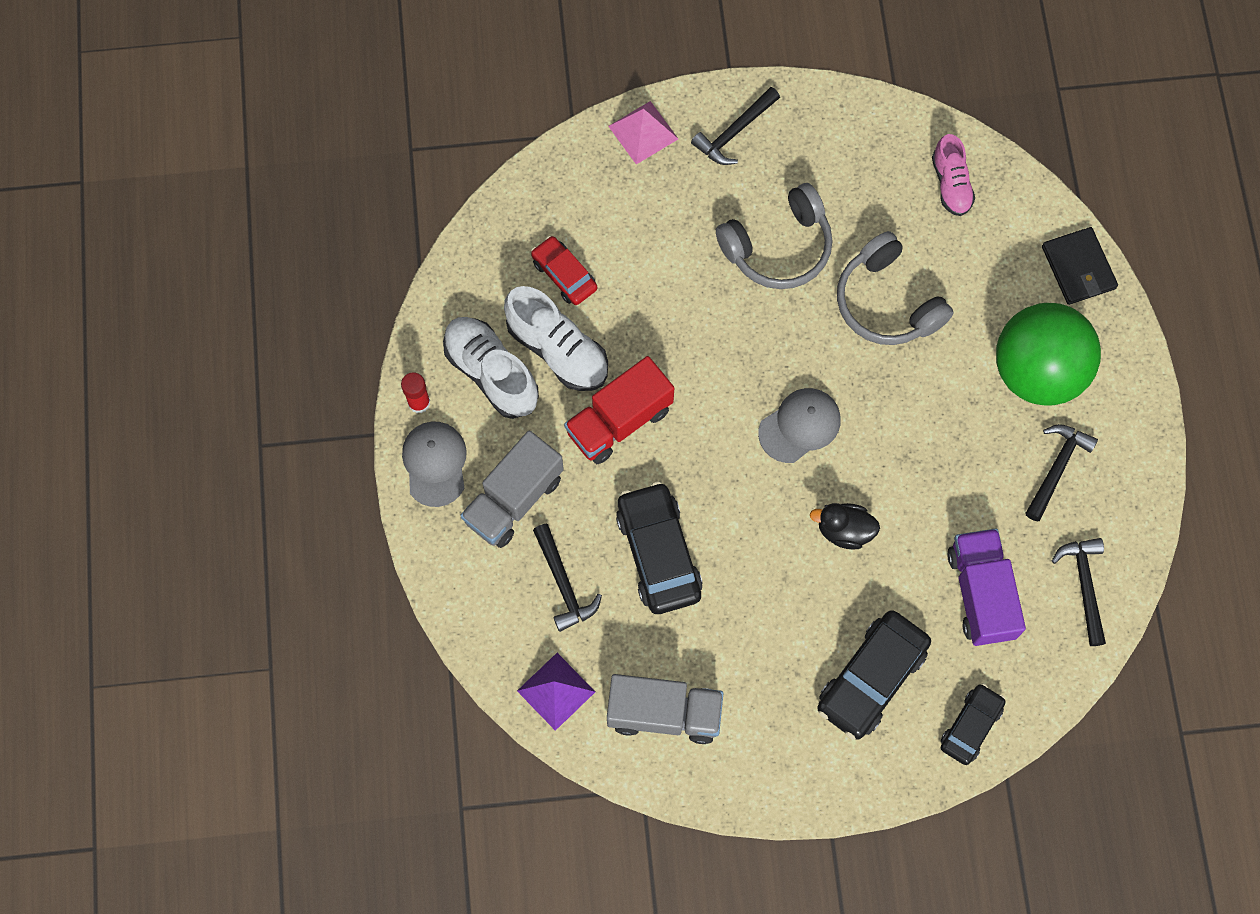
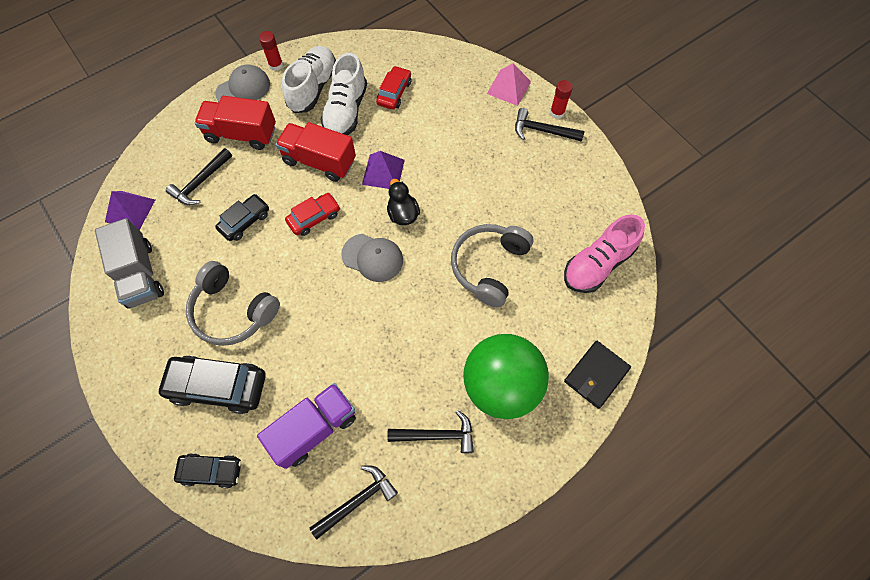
camera: 60 degrees right, 5 degrees down
(514, 499) = (241, 134): grey truck -> red truck
(658, 553) = (245, 221): black car -> black car, size x0.61
(683, 352) = (383, 172): none -> purple pyramid
(702, 467) = (314, 217): none -> red car
(717, 100) = (557, 112): none -> red glue stick
(778, 247) = (484, 188): grey headphones -> grey headphones (233, 311)
(844, 530) = (315, 318): black duck -> black duck (403, 214)
(951, 184) = (597, 264): pink shoe -> pink shoe, size x1.55

